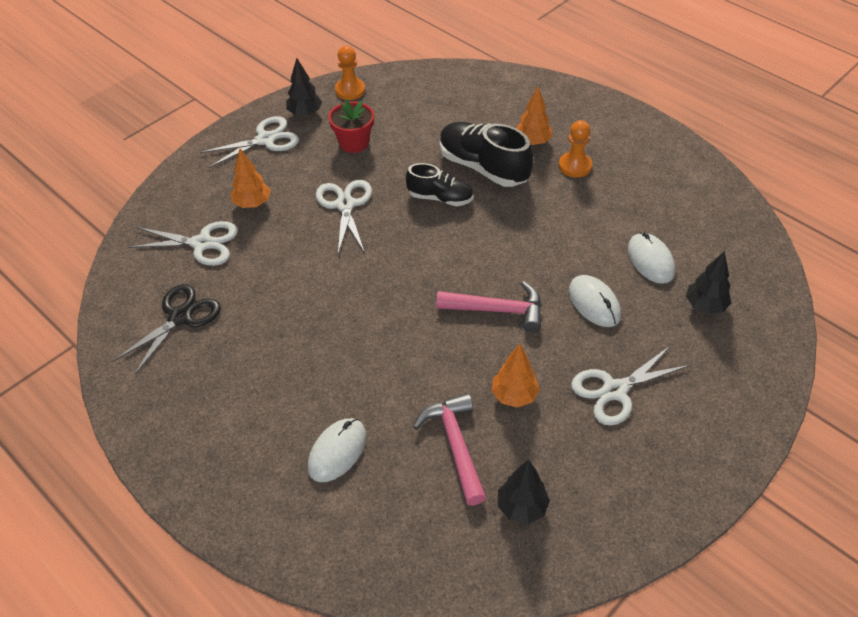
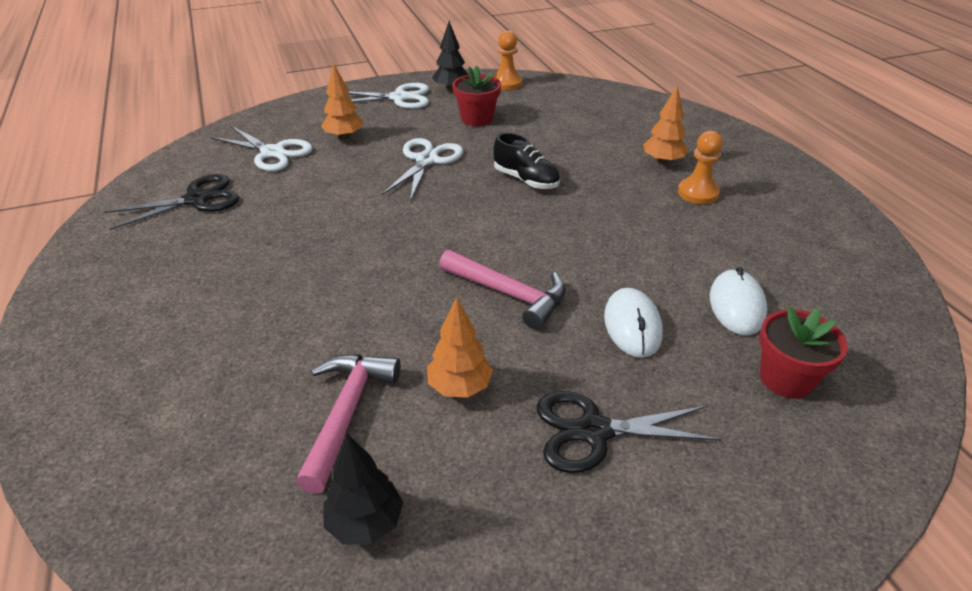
camera: 25 degrees right, 10 degrees down
(337, 451) = (217, 366): white mouse -> none
(483, 167) = (592, 168): black shoe -> none
(614, 390) = (593, 431): white scissors -> black scissors
(705, 306) = (786, 379): black tree -> red flower pot

